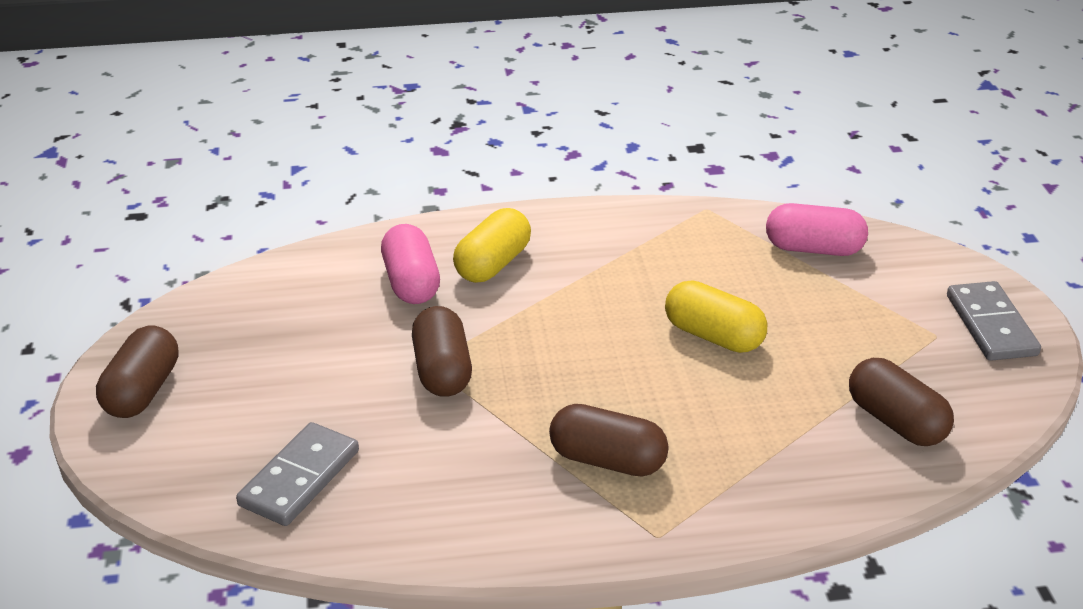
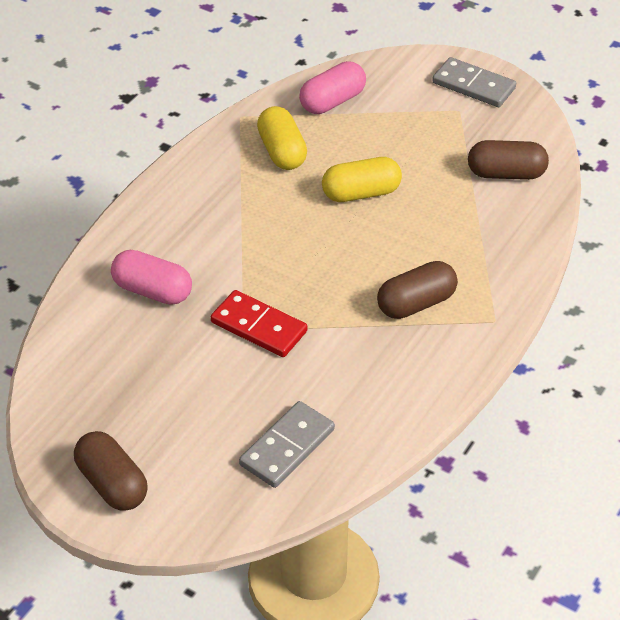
camera: 50 degrees left, 10 degrees up
(299, 478) = (287, 447): grey domino -> grey domino turned 60 degrees clockwise
(442, 371) = (259, 327): brown capsule -> red domino
(493, 264) = (179, 242): yellow capsule -> yellow capsule (282, 152)

